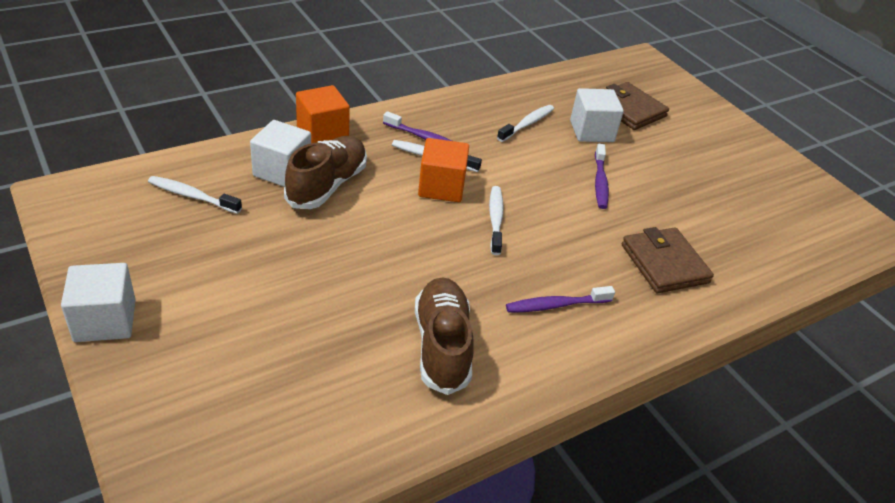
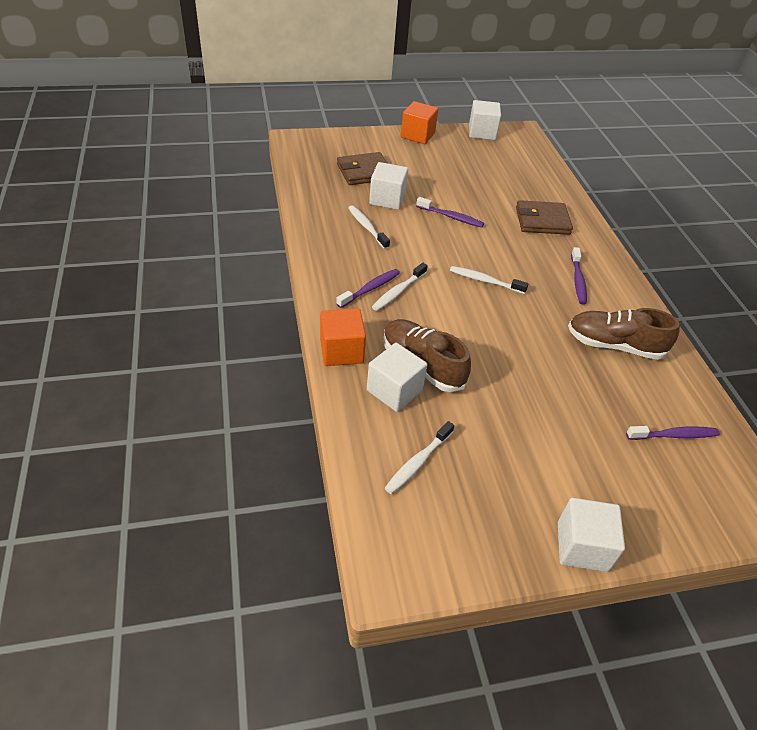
camera: 70 degrees left, 5 degrees up
(295, 410) = (674, 435): none -> purple toothbrush
(441, 187) = (439, 298): orange cube -> orange cube (417, 135)
(824, 192) = (482, 132): none -> white cube

